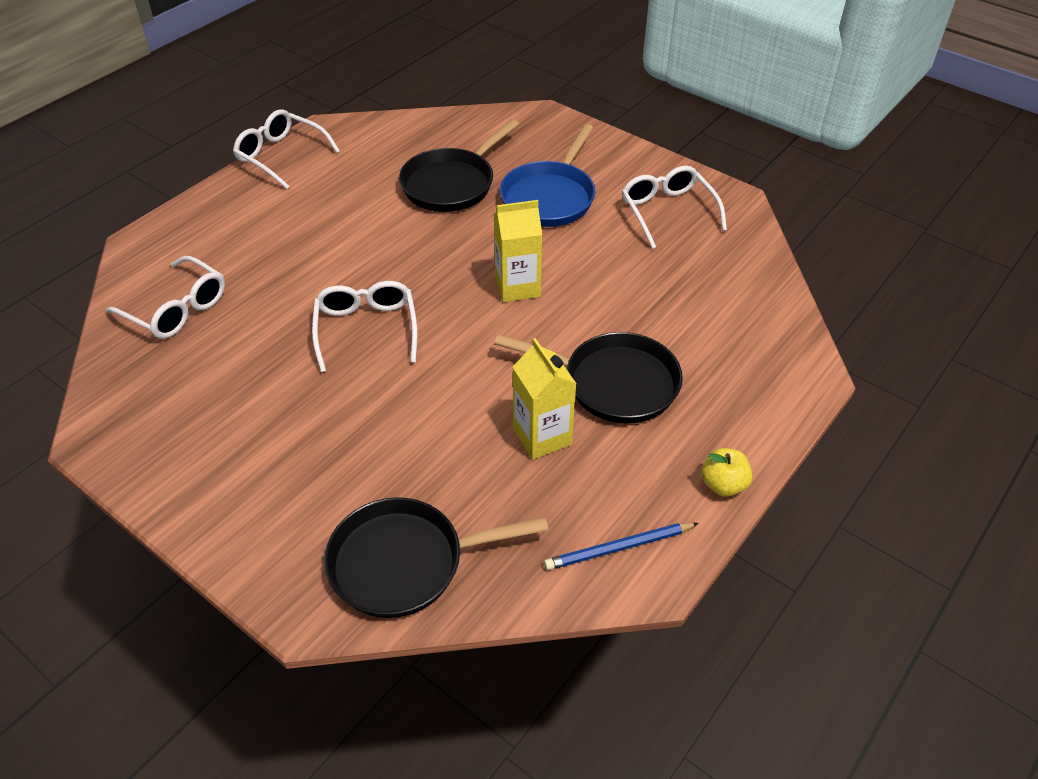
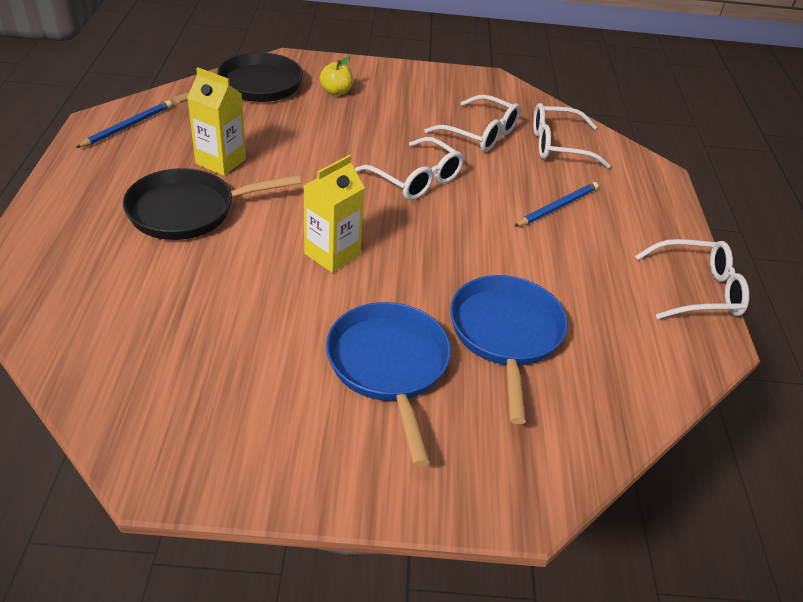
camera: 140 degrees right, 5 degrees down
(280, 250) = (557, 207): none -> blue pencil
(452, 183) = (506, 335): black pan -> blue pan
(667, 212) = (236, 410): white glasses -> white glasses (480, 134)
(723, 484) = (64, 177): yellow apple -> yellow apple (336, 92)

